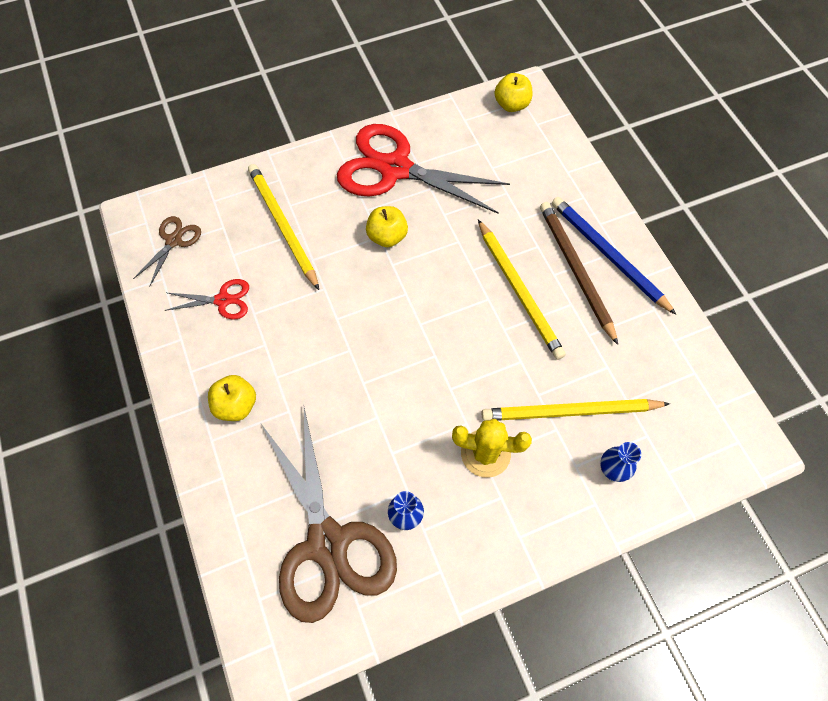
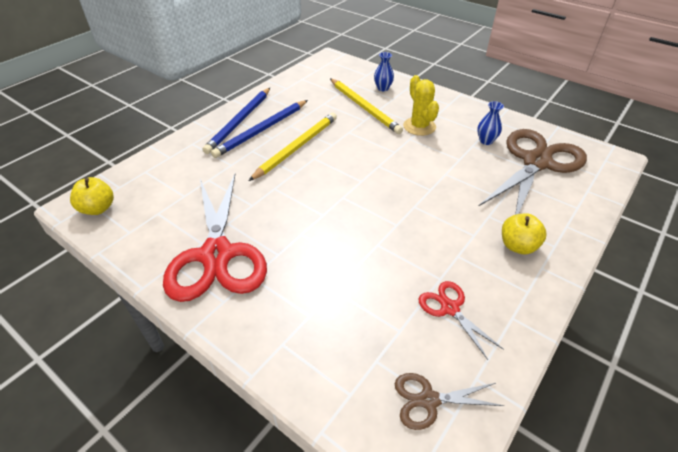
camera: 120 degrees left, 20 degrees down
(283, 226) = (338, 307): yellow pencil -> none
(387, 237) = (298, 228): yellow apple -> none
(576, 271) = (262, 130): brown pencil -> blue pencil

